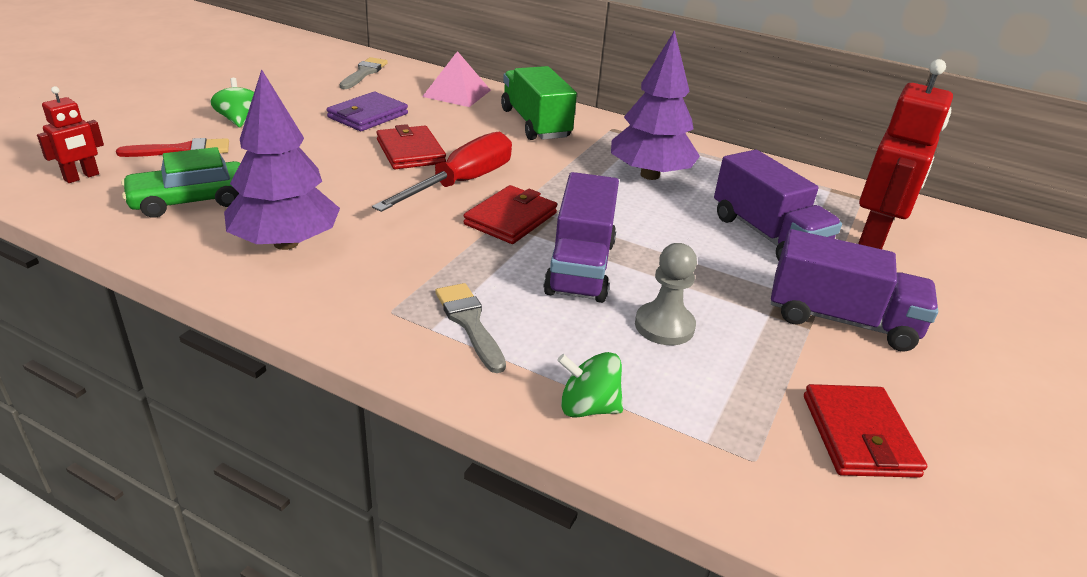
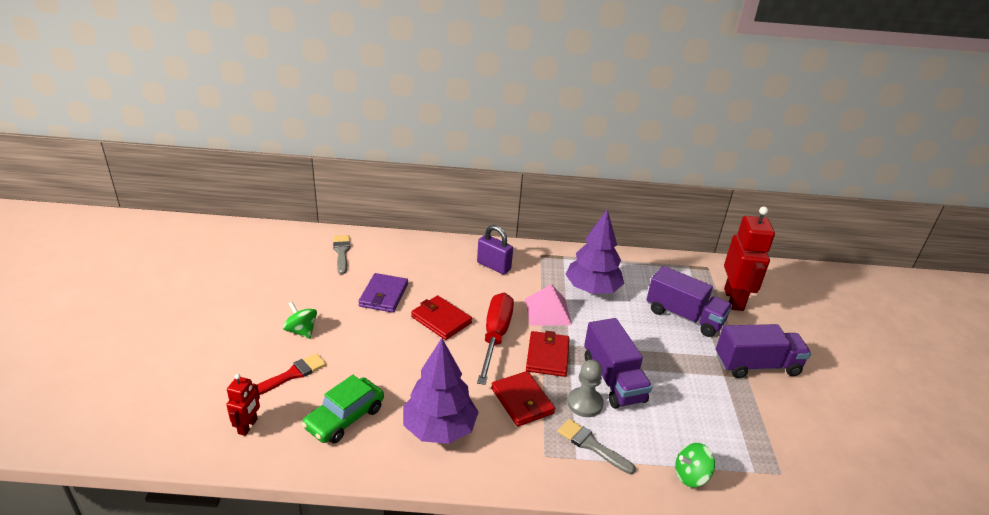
camera: 25 degrees left, 0 degrees up
(457, 93) = (421, 253): pink pyramid -> pink pyramid (547, 311)
(535, 124) = (493, 266): green truck -> purple padlock
(664, 326) = (684, 405): grey pawn -> grey pawn (585, 403)
(859, 435) = (810, 438): red wallet -> red wallet (522, 401)

